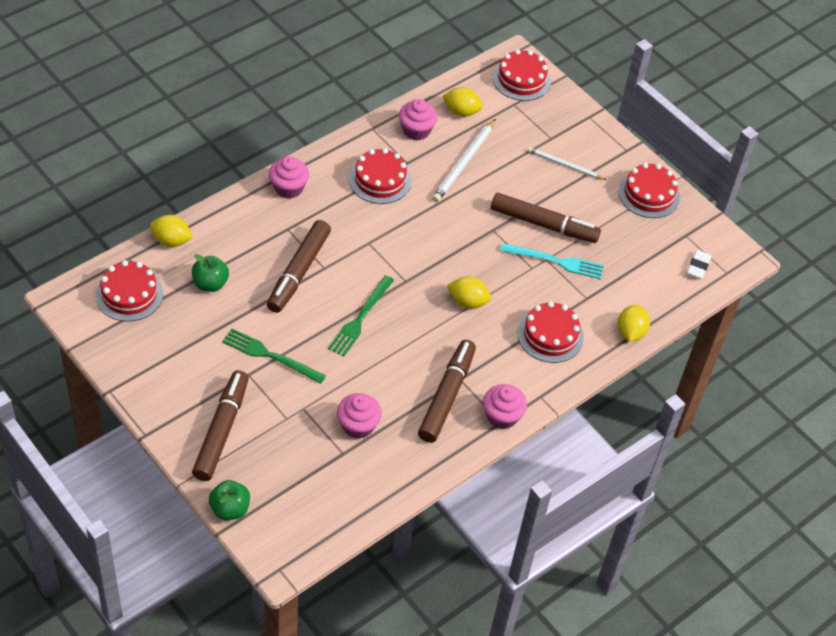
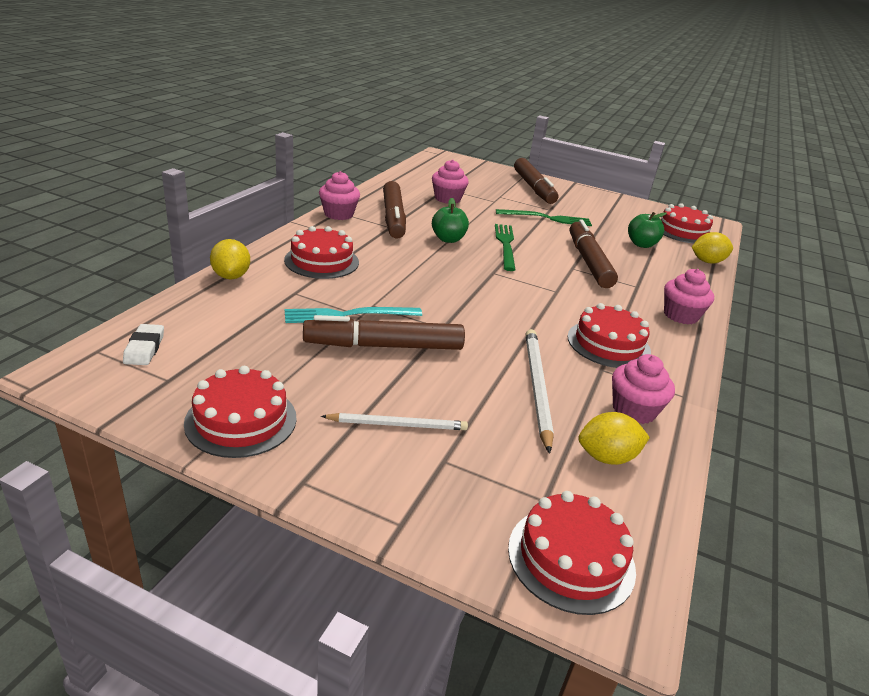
camera: 155 degrees right, 20 degrees down
(230, 509) = (490, 166): green apple -> green apple (448, 239)
(468, 302) = (421, 269): yellow lemon -> none

